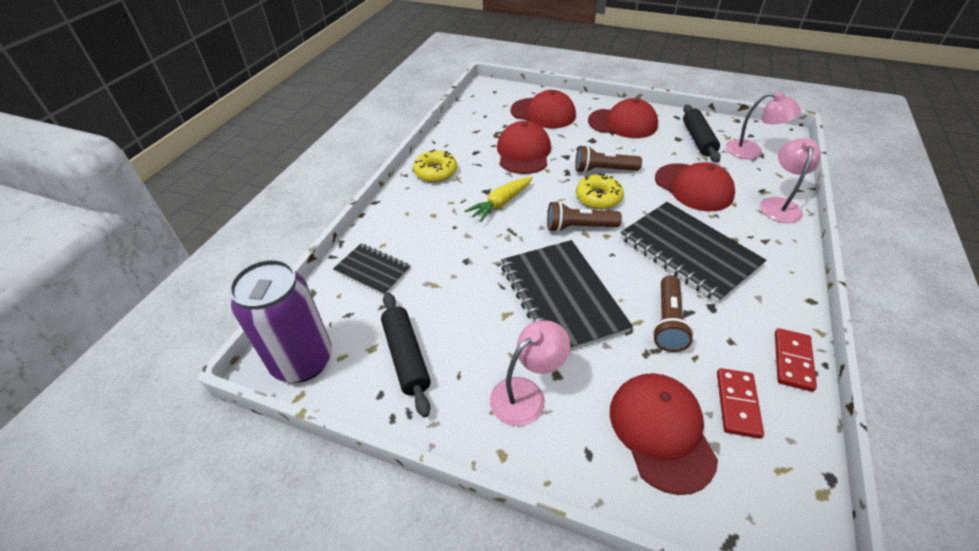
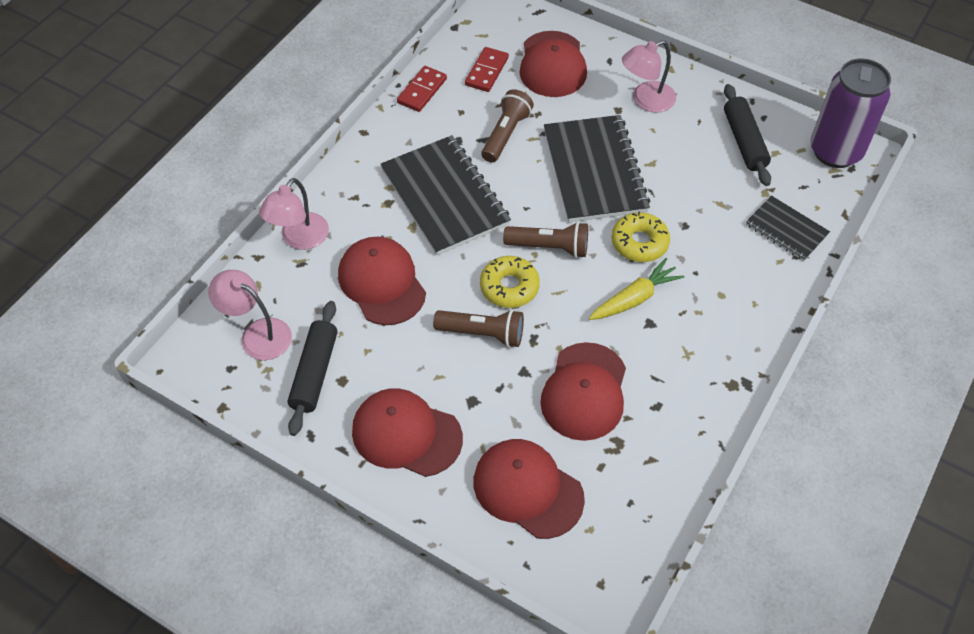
camera: 170 degrees left, 10 degrees up
(435, 172) = (718, 372): yellow donut -> yellow donut (639, 243)

